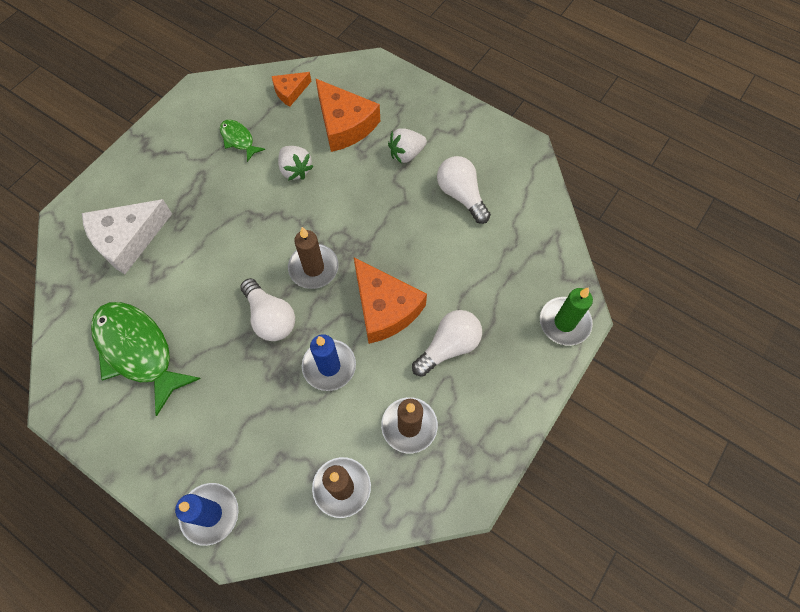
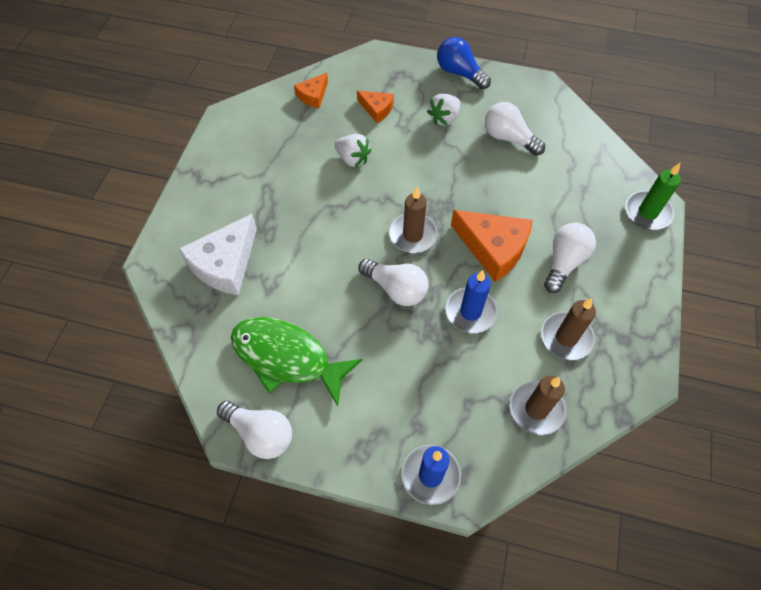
camera: 20 degrees left, 5 degrees down
(81, 415) = (260, 433): none -> white light bulb
(238, 140) = (286, 148): green fish -> none
(344, 124) = (377, 109): orange cheese -> orange cheese, size x0.54
(447, 109) = (459, 73): none -> blue light bulb

